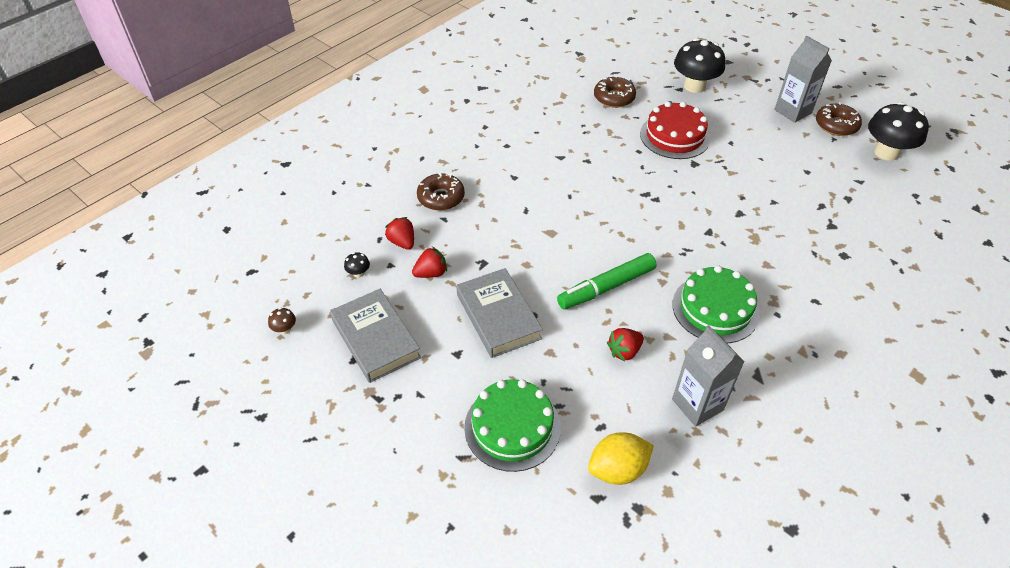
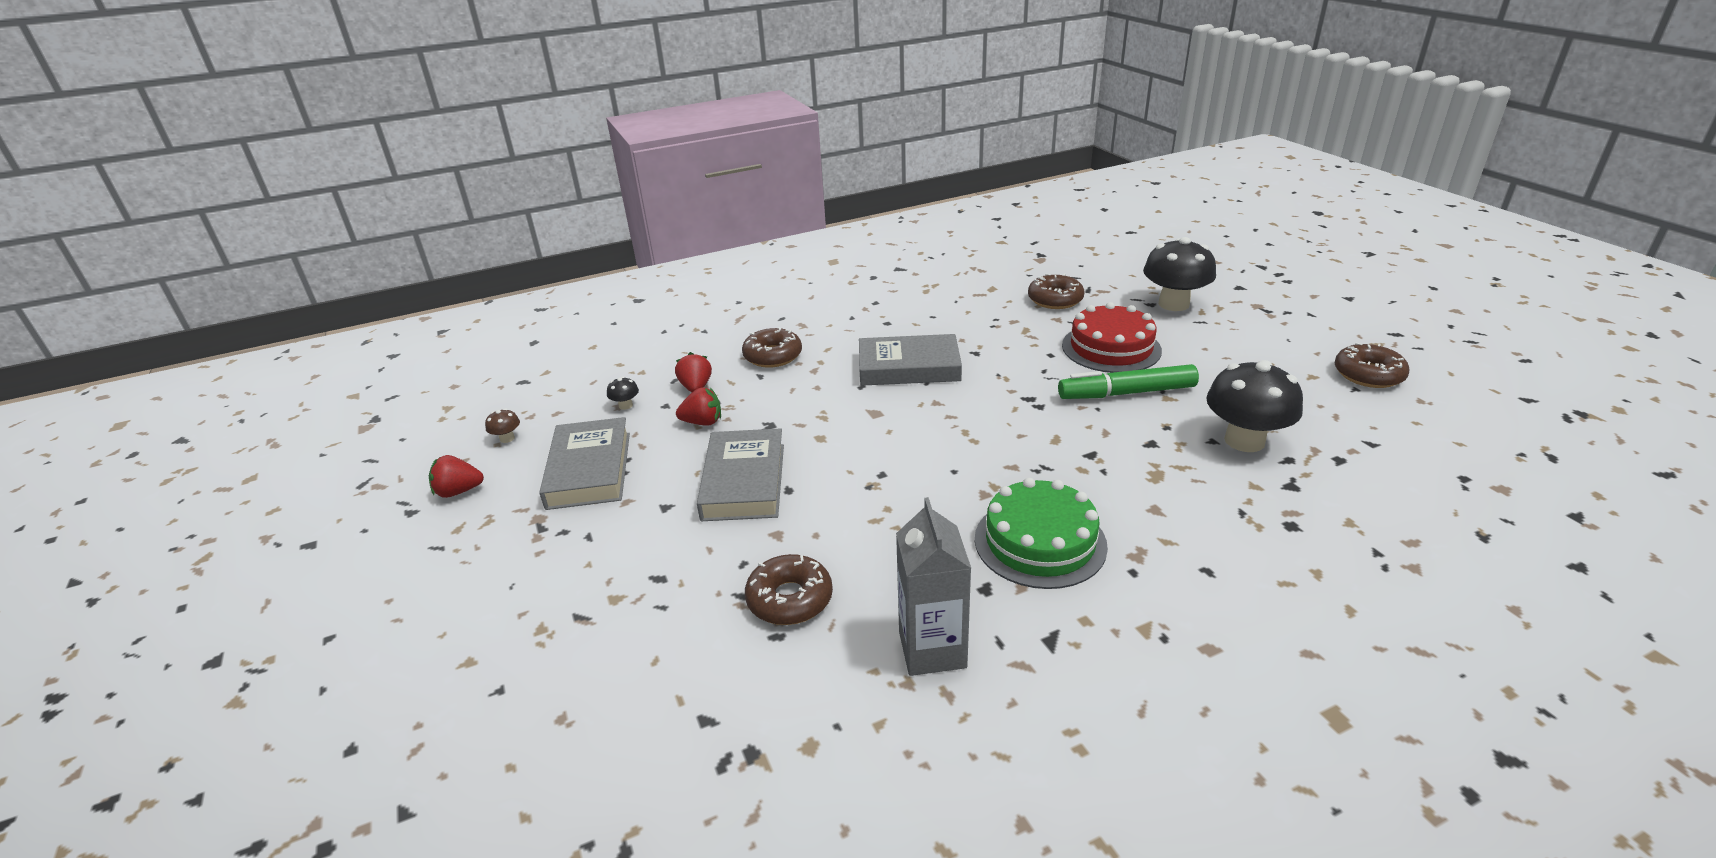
camera: 25 degrees right, 15 degrees down
(512, 427) = (665, 602): green cake -> none
(549, 185) = (909, 367): none -> grey book
(591, 398) = (790, 599): none -> brown donut
(606, 287) = (903, 483): green marker -> green marker (1126, 393)
(617, 469) = (759, 694): yellow lemon -> none
(624, 351) = (874, 558): red strawberry -> red strawberry (459, 491)
(793, 111) = (1305, 349): grey carton -> none
(886, 152) = (1438, 418): black mushroom -> black mushroom (1244, 441)

